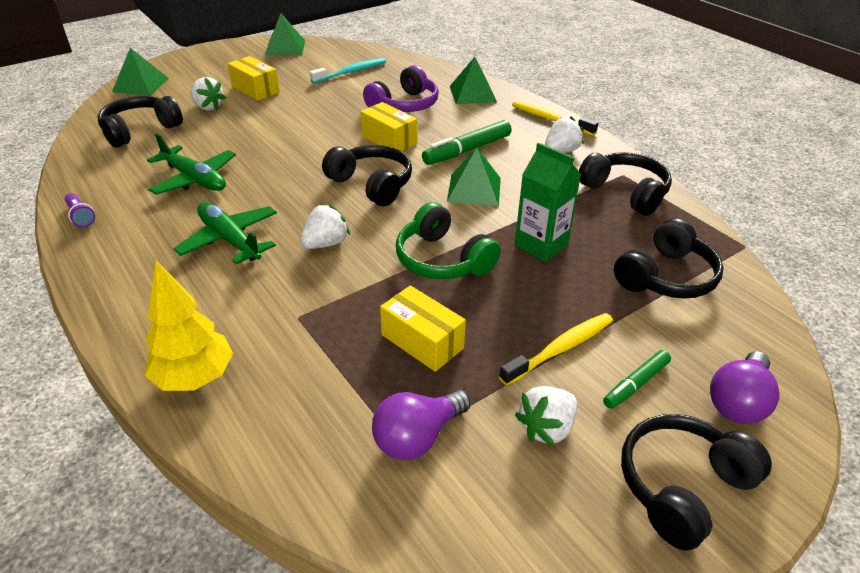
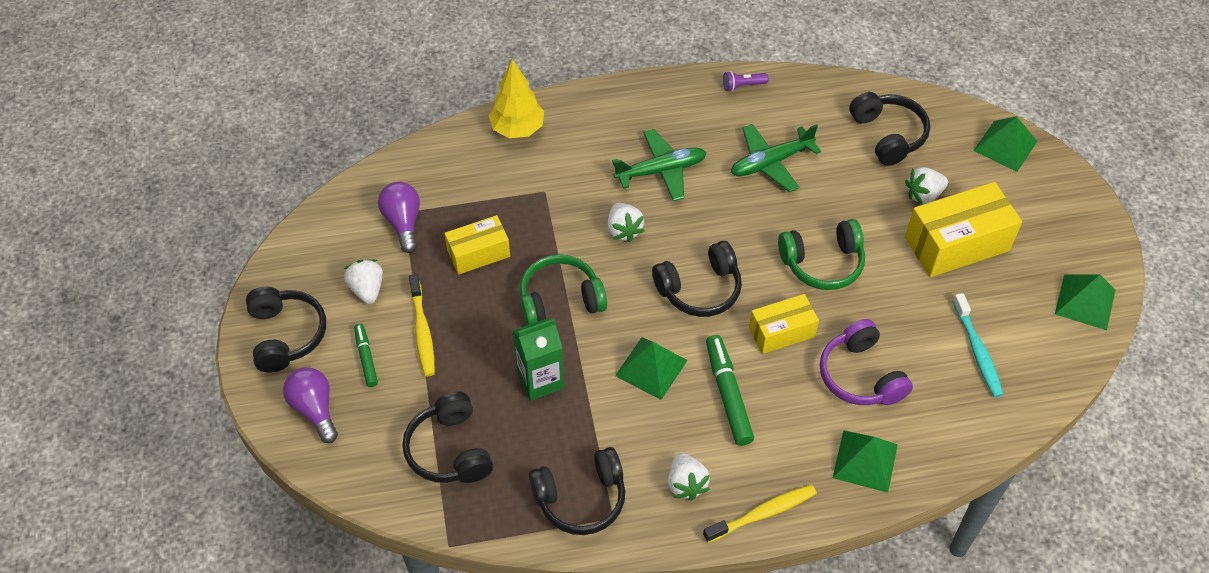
camera: 115 degrees right, 15 degrees up
(255, 89) = (956, 244): yellow box -> yellow box, size x1.64
(306, 135) = (822, 263): none -> green headphones

